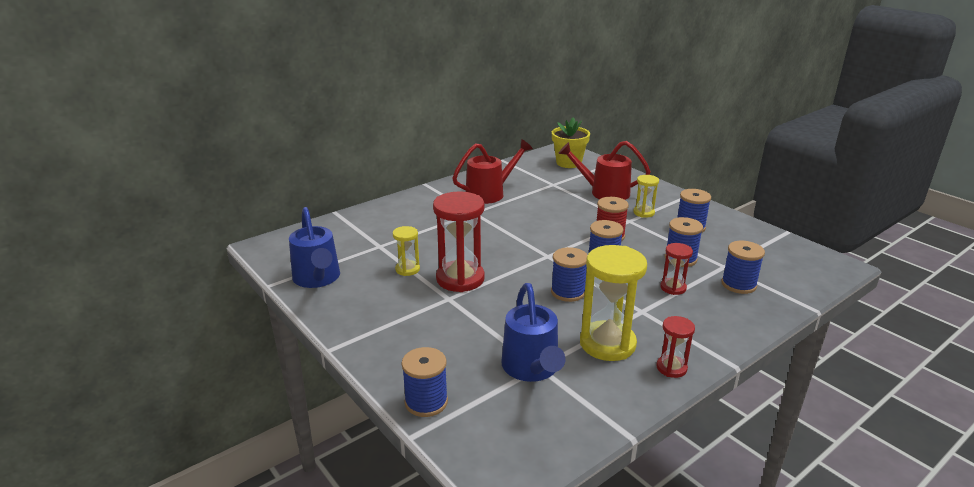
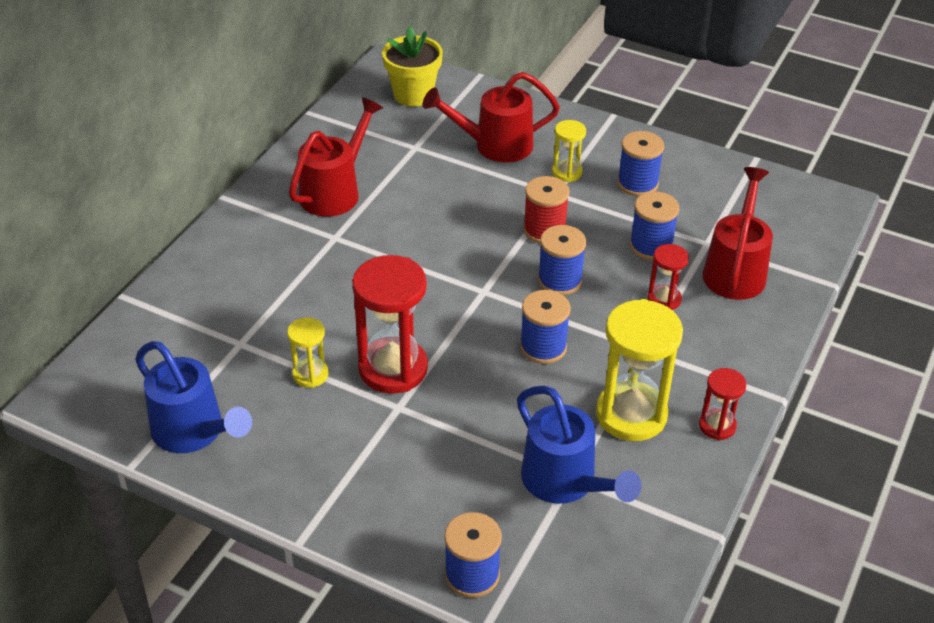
camera: 25 degrees left, 15 degrees up
(738, 284) = (736, 270): blue spool -> red watering can

